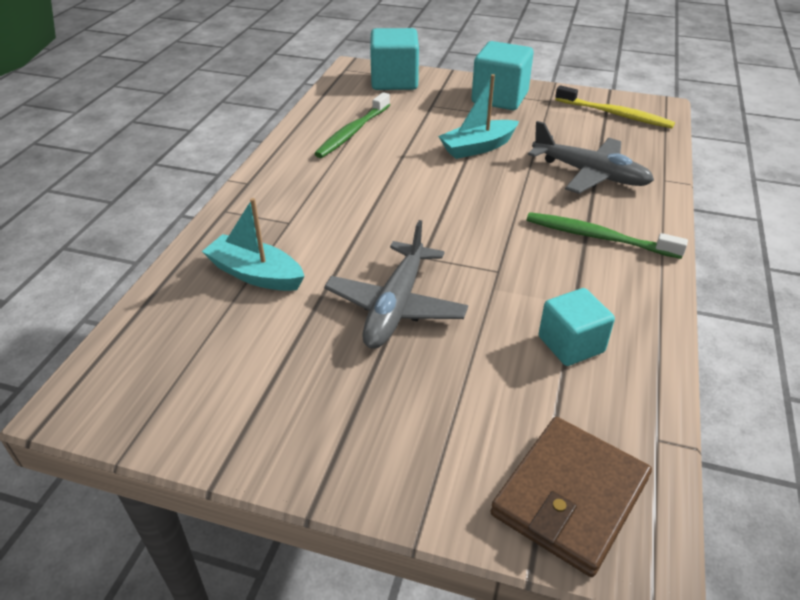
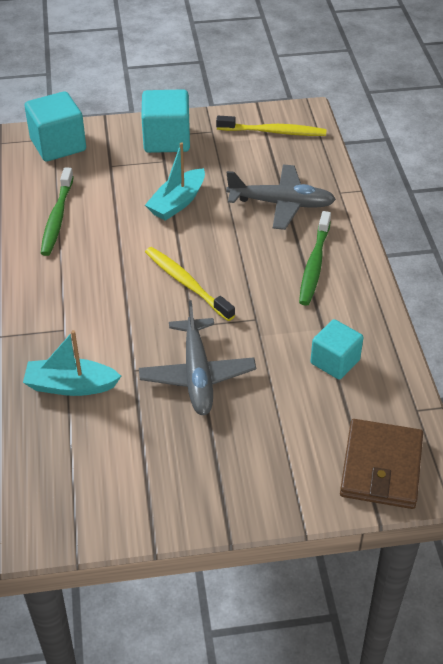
camera: 25 degrees left, 5 degrees up
(442, 217) = (187, 284): none -> yellow toothbrush
(598, 237) = (314, 264): green toothbrush -> green toothbrush turned 75 degrees counterclockwise

